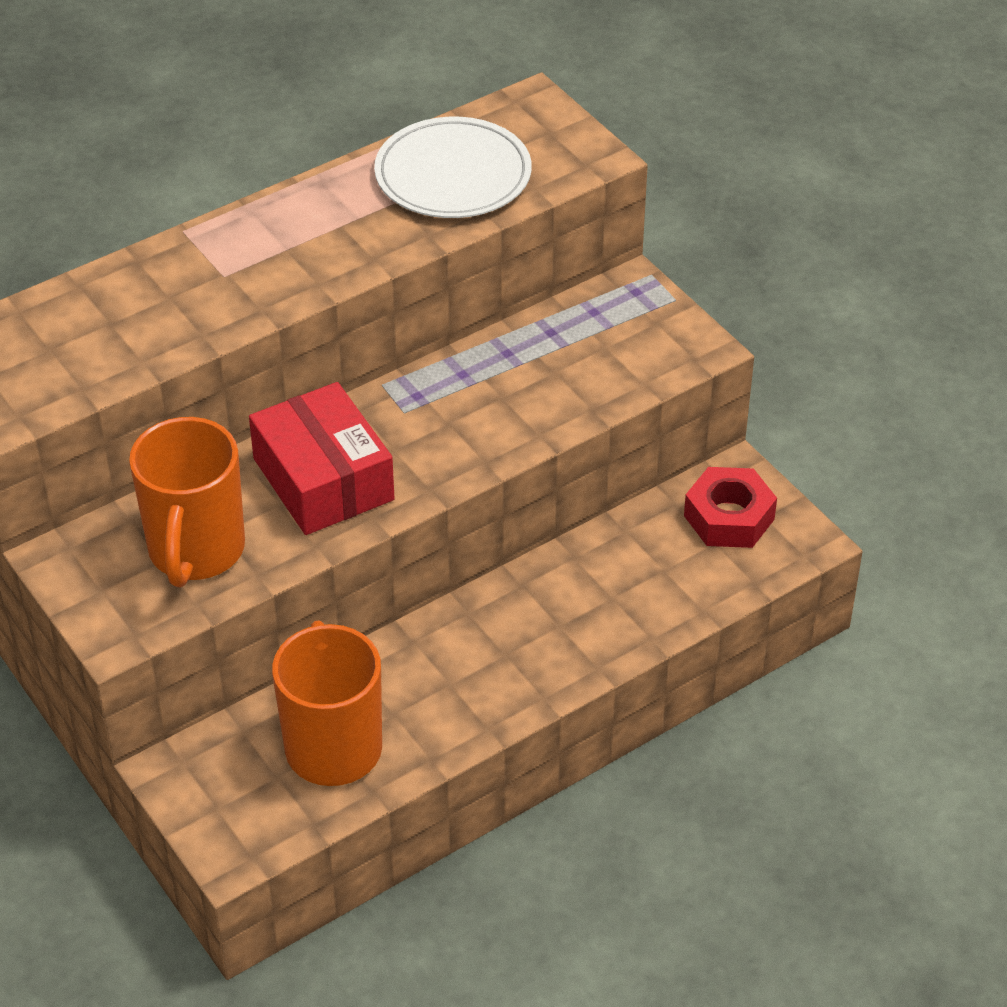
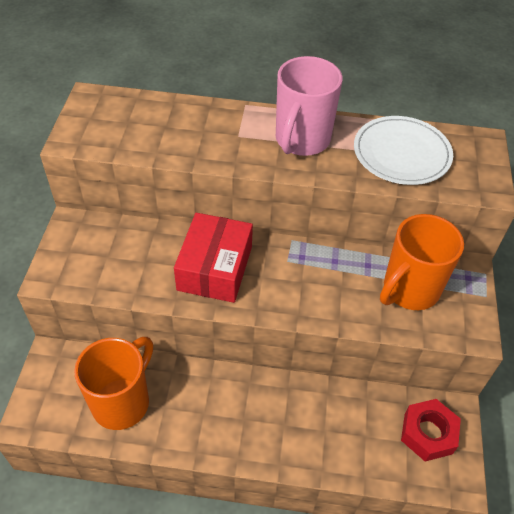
camera: 40 degrees right, 5 degrees up
(195, 551) = (124, 262): orange mug -> orange mug (409, 290)
(313, 232) = (301, 141): none -> pink mug

